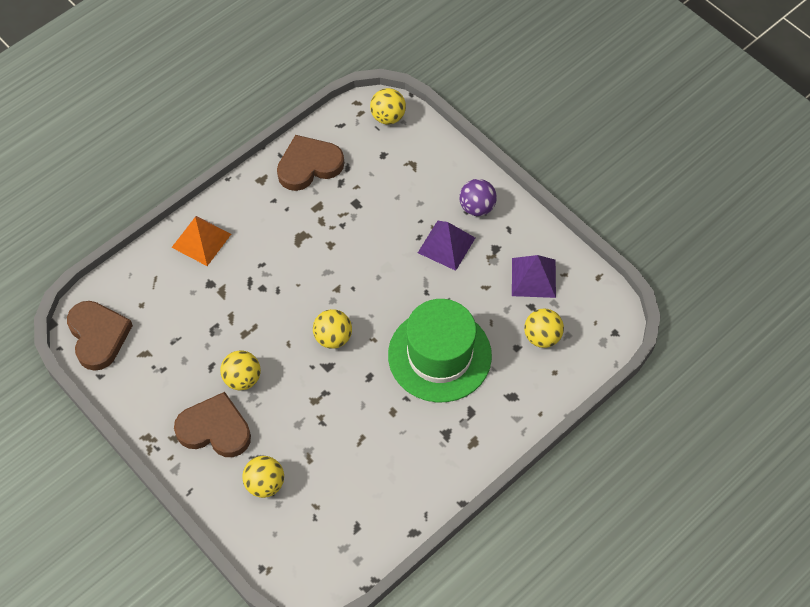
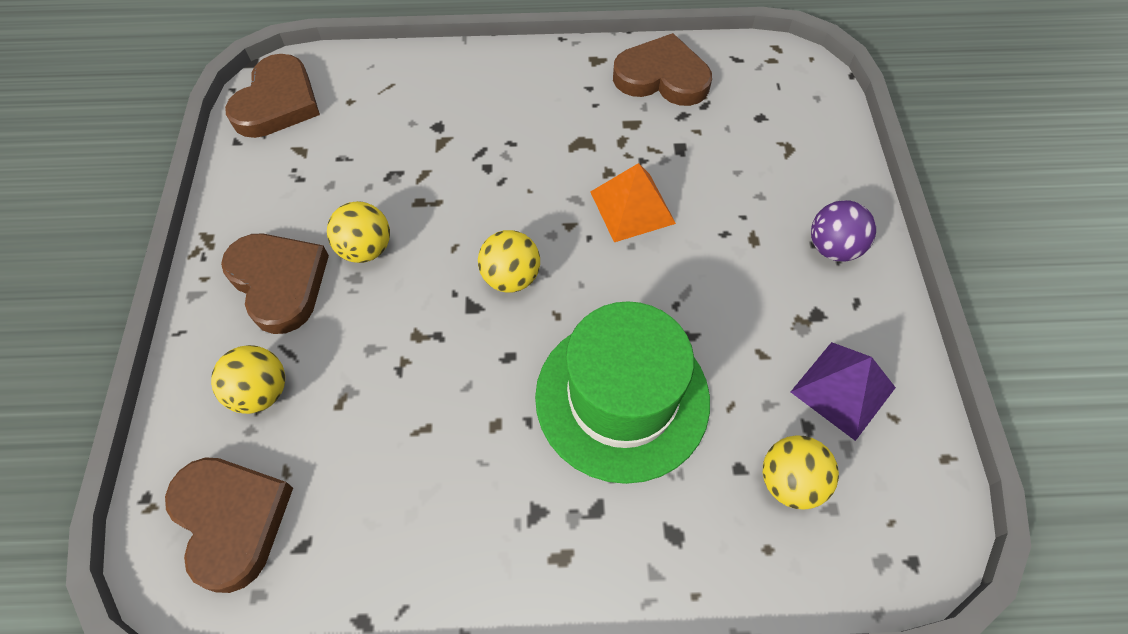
camera: 40 degrees right, 0 degrees up
(201, 240) = (473, 79): orange pyramid -> orange pyramid (632, 207)
(313, 543) = (231, 520): none -> brown heart
(388, 117) = (802, 82): yellow ball -> none
(446, 245) = (752, 266): purple pyramid -> none

